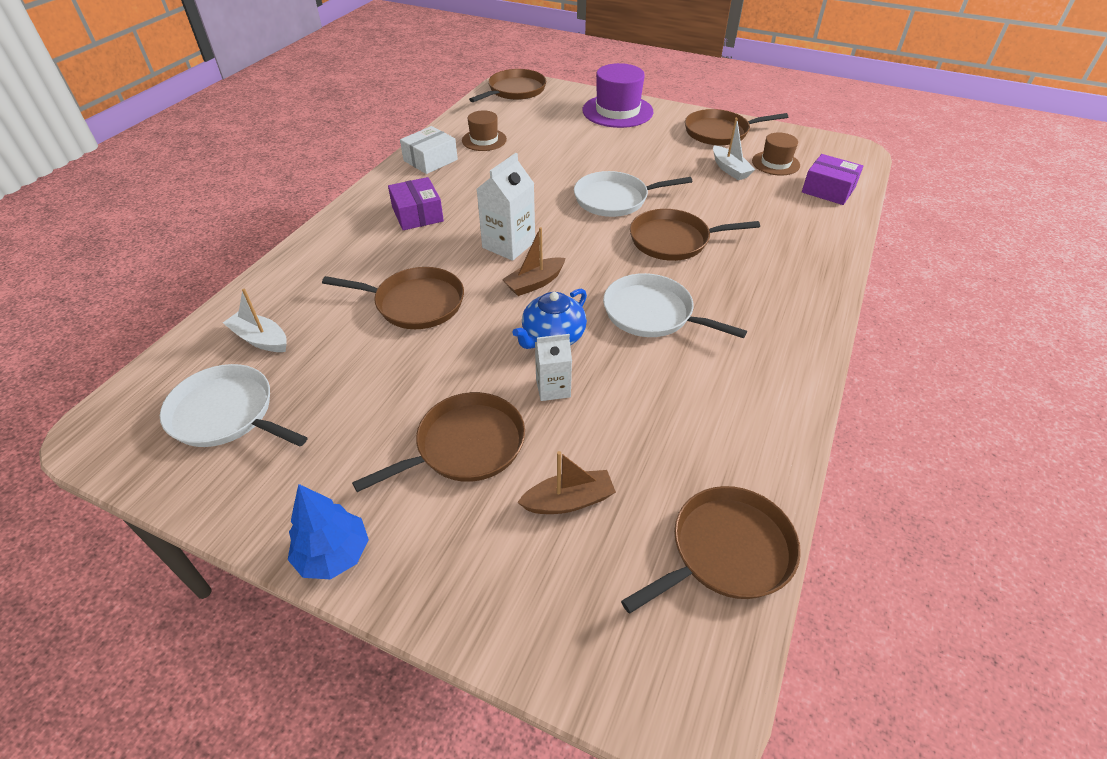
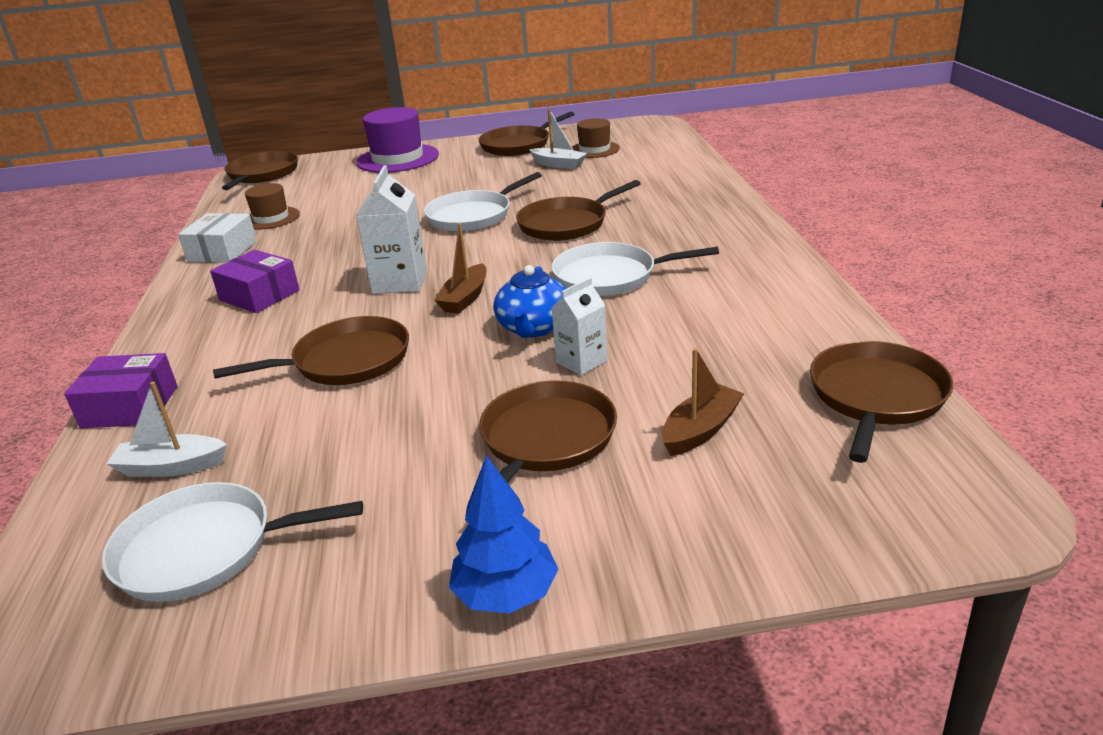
camera: 30 degrees left, 15 degrees down
(828, 190) = (660, 152): purple box -> purple box (130, 407)

